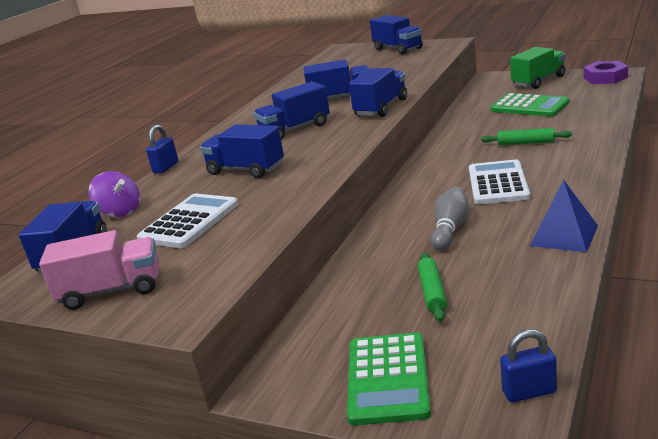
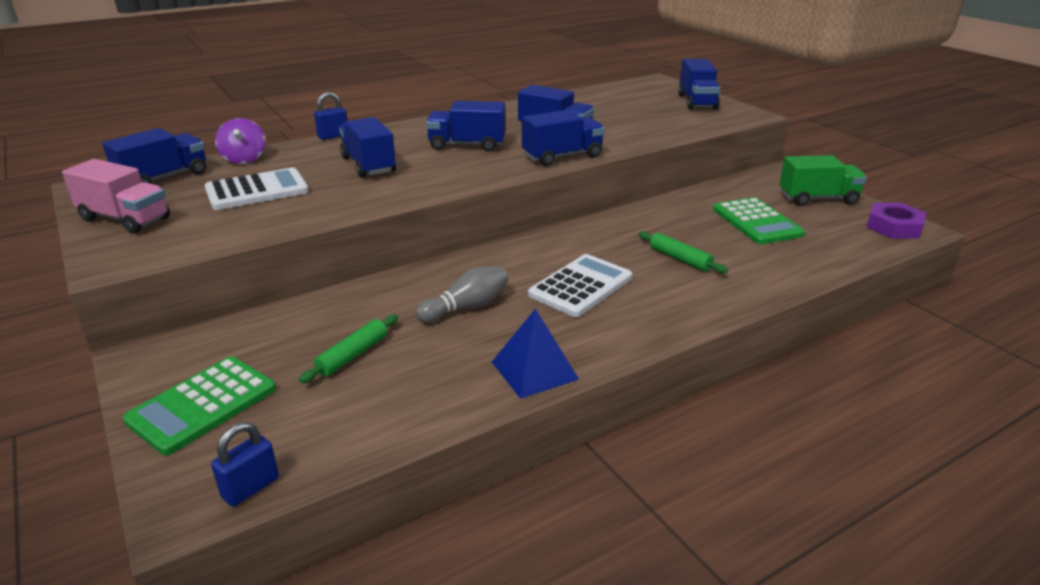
camera: 30 degrees right, 5 degrees up
(529, 392) = (250, 488): blue padlock -> blue padlock turned 75 degrees counterclockwise

